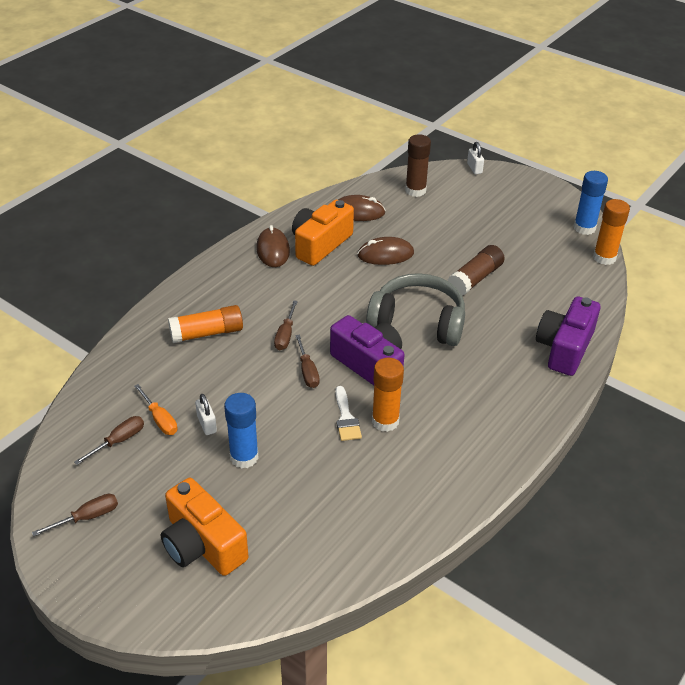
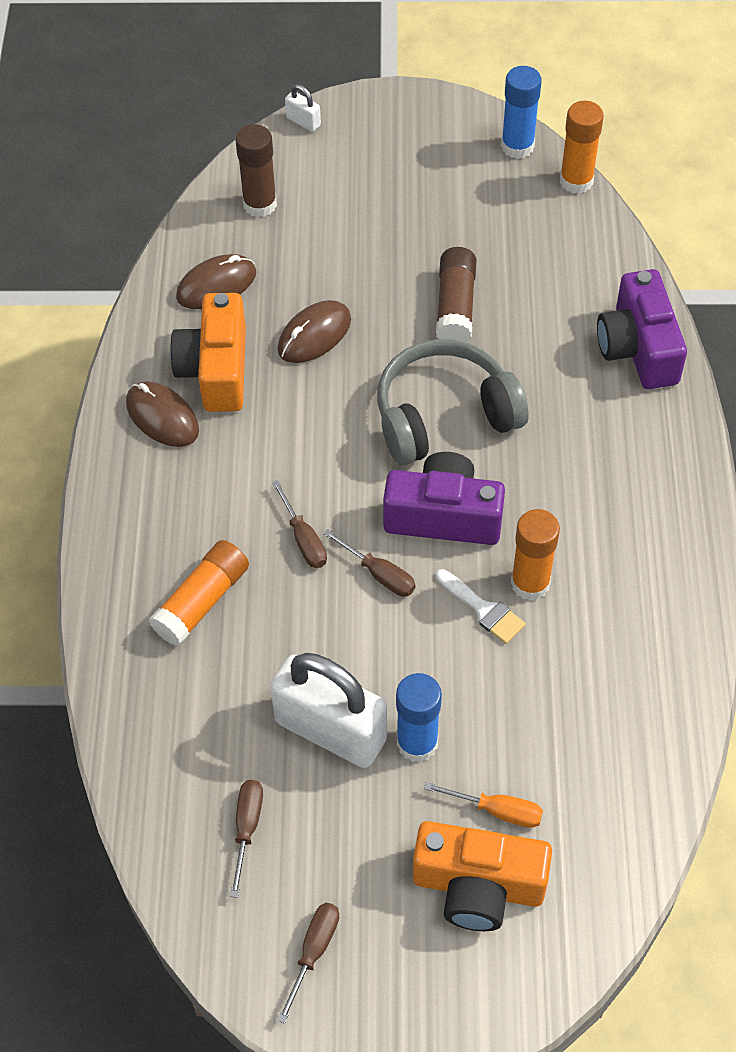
camera: 35 degrees left, 15 degrees up
(160, 419) = (267, 763): orange screwdriver -> orange screwdriver (497, 810)
(207, 424) = (330, 730): white padlock -> white padlock, size x2.44

